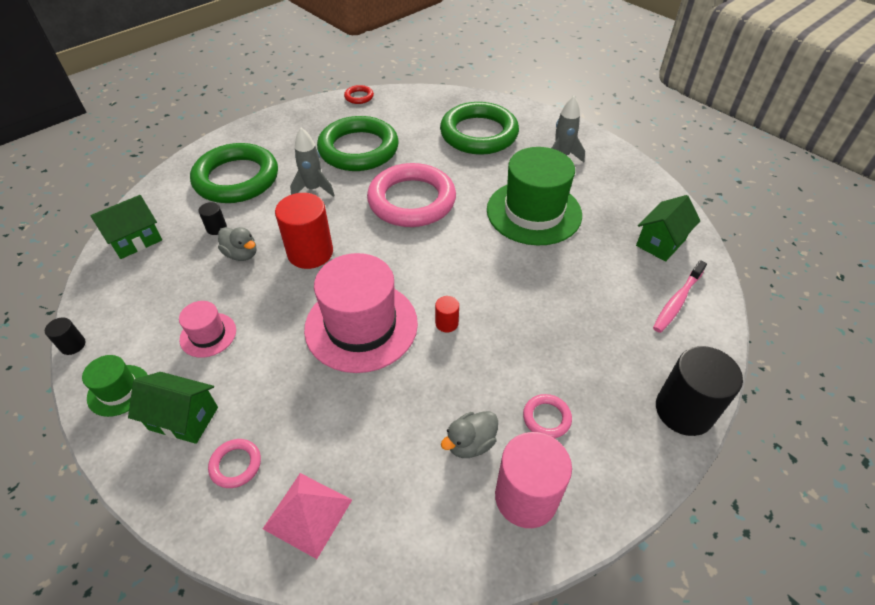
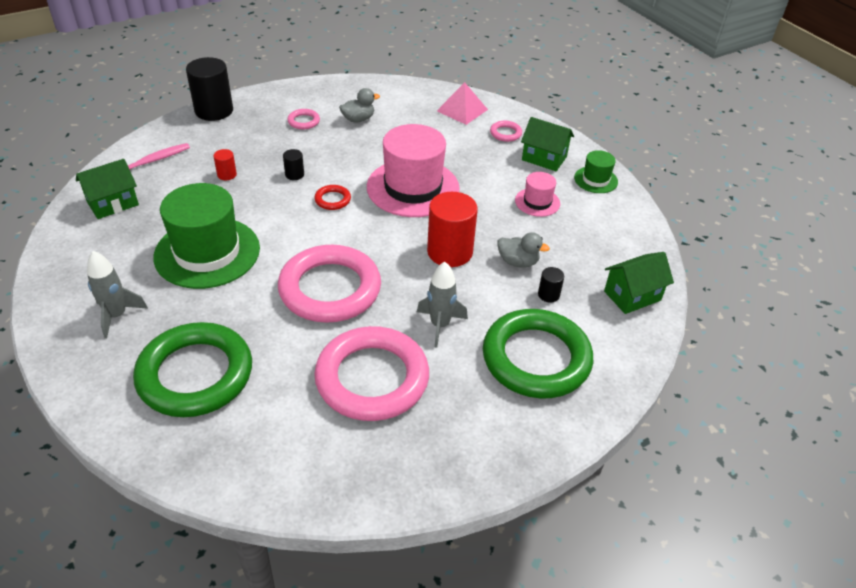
camera: 170 degrees left, 5 degrees down
(73, 345) = (646, 213): black cylinder -> black cylinder (294, 174)
(241, 254) = (518, 262): grey duck -> grey duck turned 150 degrees clockwise
(358, 149) = (372, 378): green ring -> pink ring
(359, 97) = (344, 500): red ring -> red ring (332, 200)
(446, 323) = (344, 178): red cylinder -> red cylinder (227, 175)
(526, 497) = (337, 97): pink cylinder -> none

